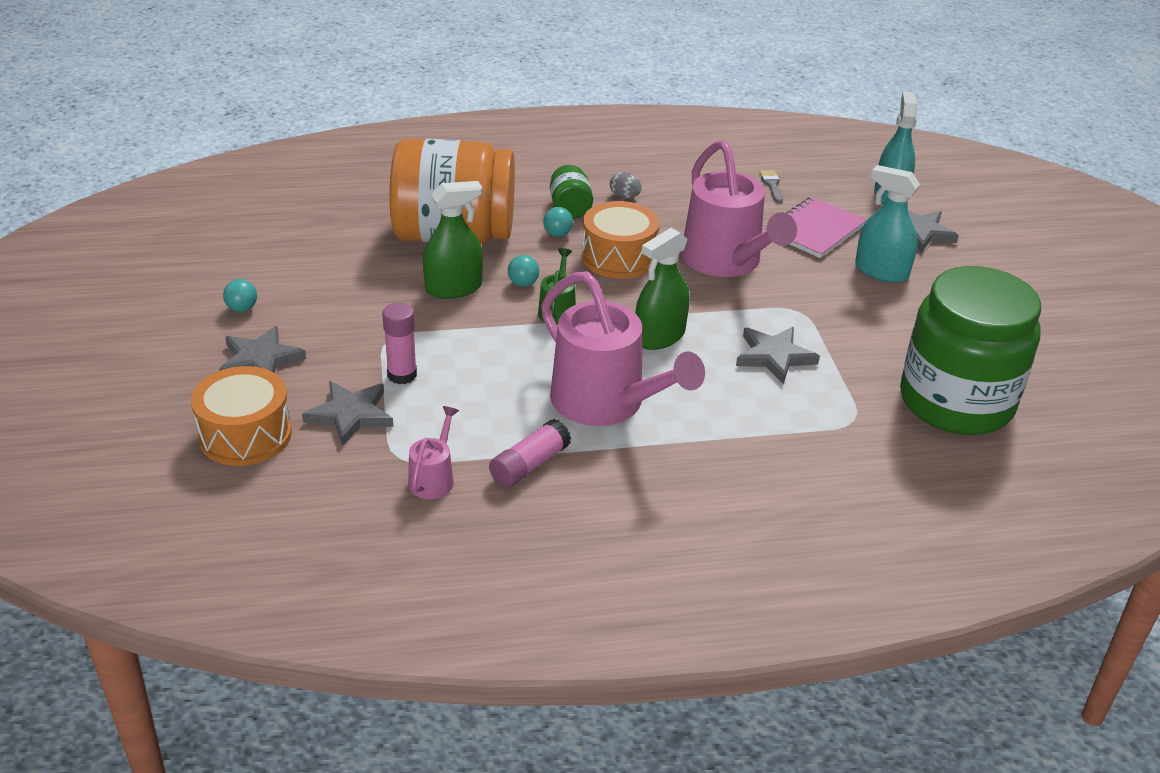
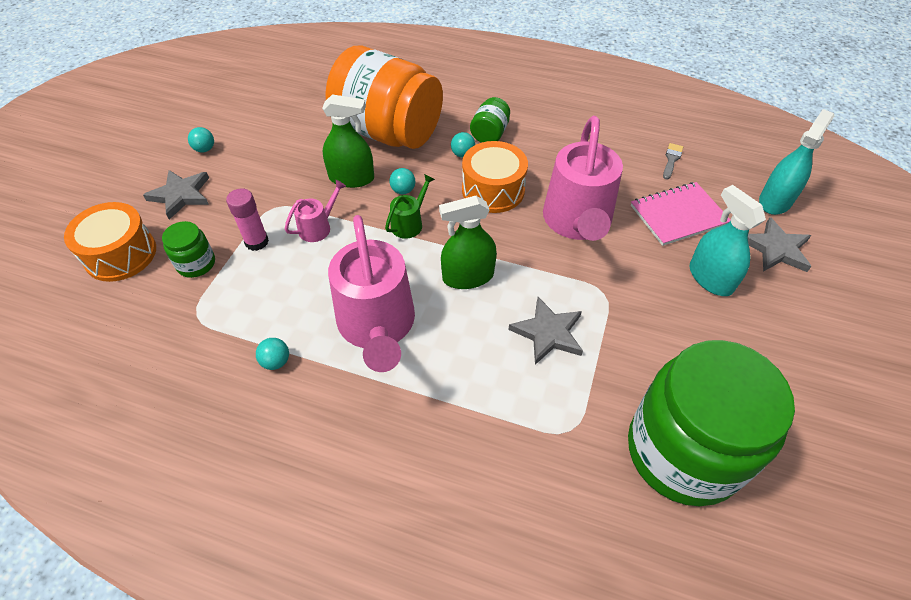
camera: 30 degrees right, 15 degrees up
(350, 415) = (196, 264): grey star -> green jar
(433, 478) = (202, 344): pink watering can -> pink watering can (318, 227)
(529, 465) = (276, 361): pink glue stick -> turquoise ball
(624, 196) = (540, 135): grey egg -> none

